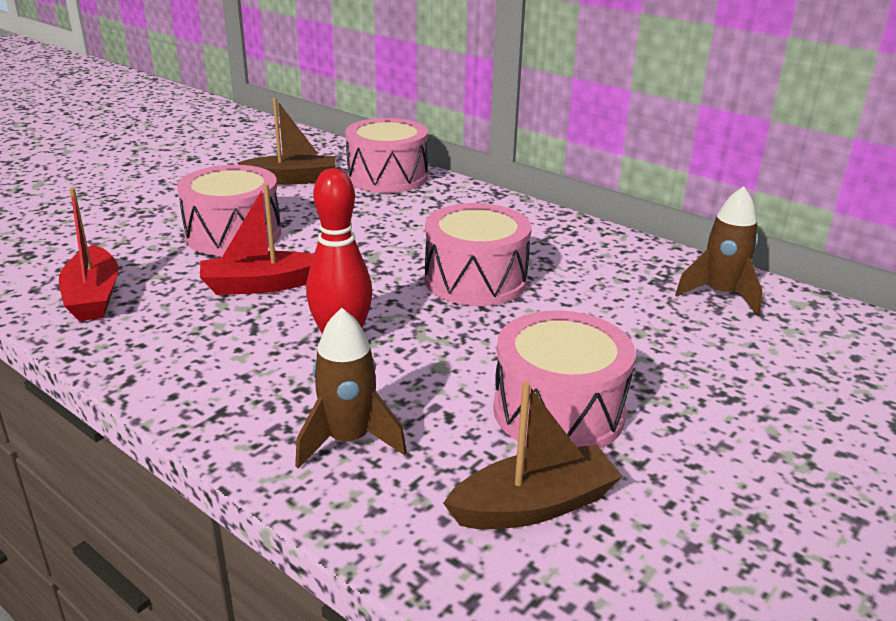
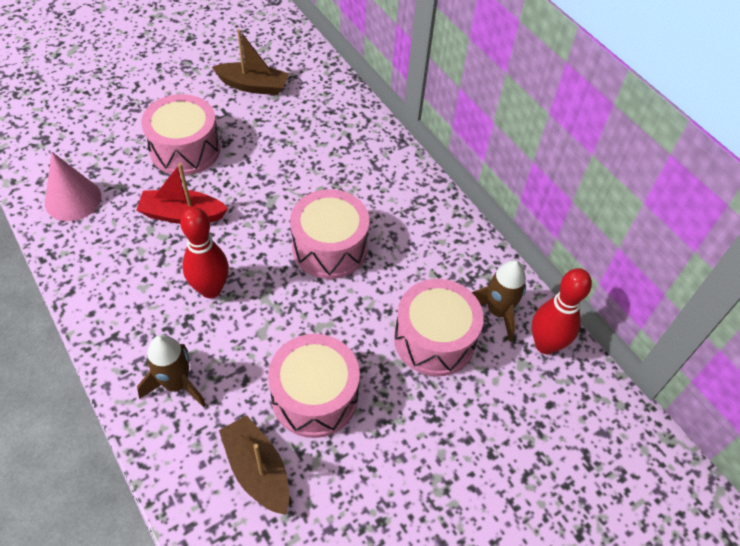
camera: 15 degrees right, 25 degrees up
(93, 297) = (73, 199): red boat -> pink cone
(387, 177) = (326, 99): pink drum -> pink drum (434, 339)
(534, 505) = (257, 470): brown boat -> brown boat turned 120 degrees counterclockwise
(800, 310) = (545, 345): none -> red bowling pin

